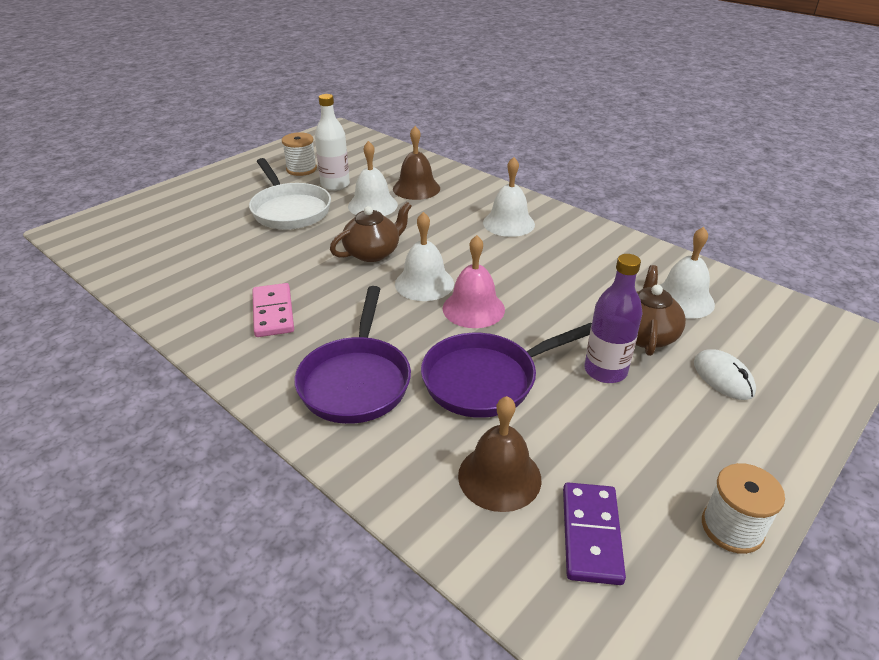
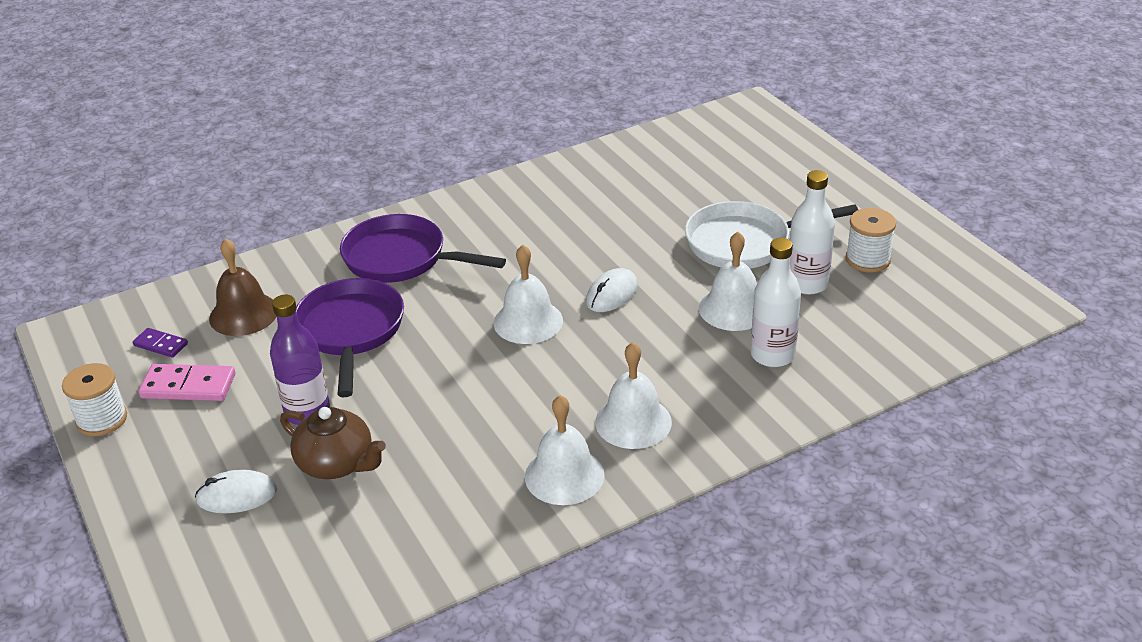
camera: 110 degrees right, 0 degrees up
(273, 313) = (530, 222): pink domino -> pink domino (188, 386)
(373, 253) = (612, 294): brown teapot -> white mouse
(416, 188) = (772, 355): brown bell -> white bottle
(473, 308) = (461, 347): pink bell -> none
(591, 534) = (161, 345): purple domino -> purple domino, size x0.60
(682, 299) = (374, 525): white bell -> white bell (564, 475)

